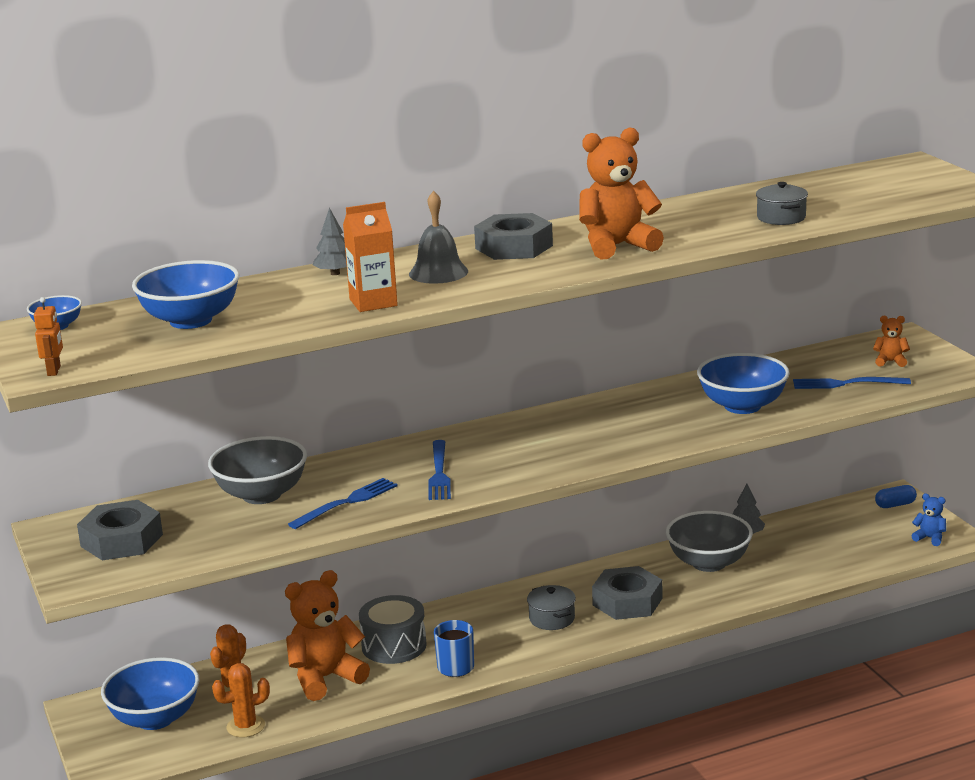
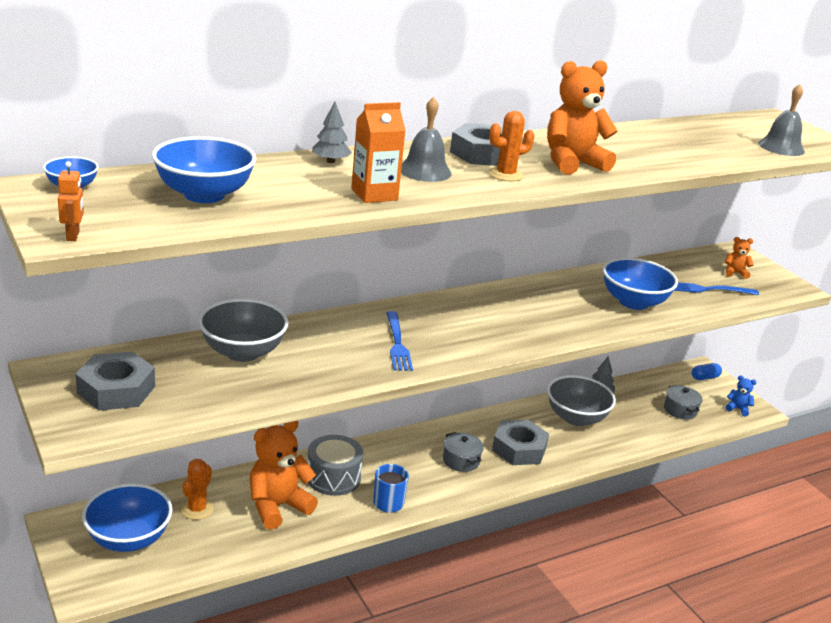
camera: 10 degrees left, 5 degrees up
(246, 726) = (211, 552): orange cactus -> orange cactus (505, 175)
(347, 502) = (322, 366): blue fork -> none
(781, 218) = (697, 153): grey pot -> grey pot (680, 410)
(896, 199) = (781, 147): none -> grey bell

